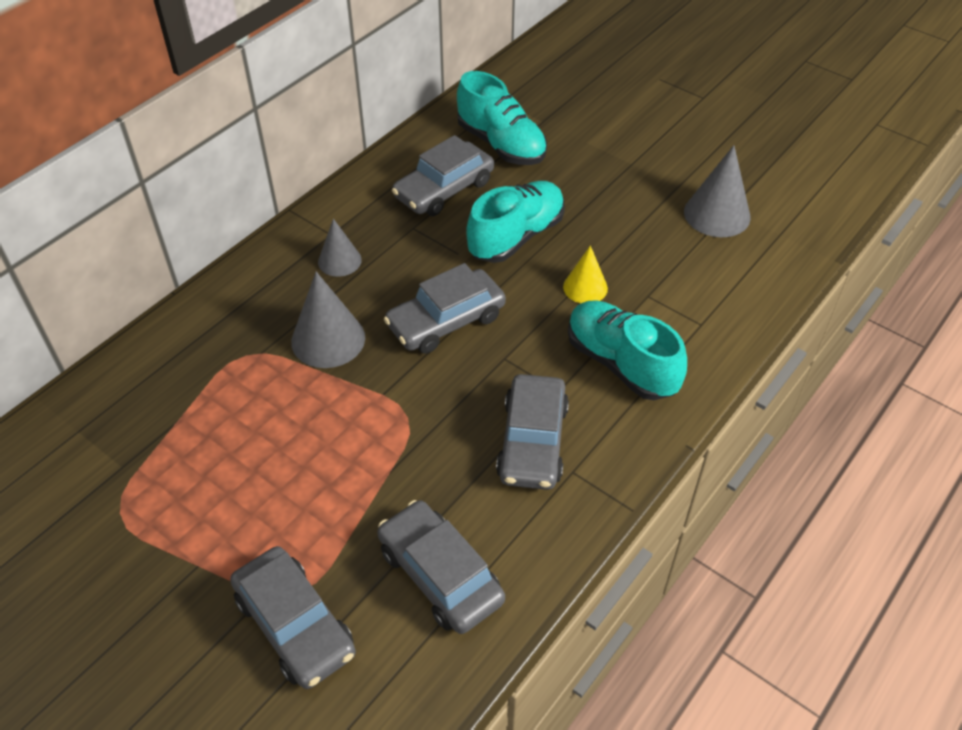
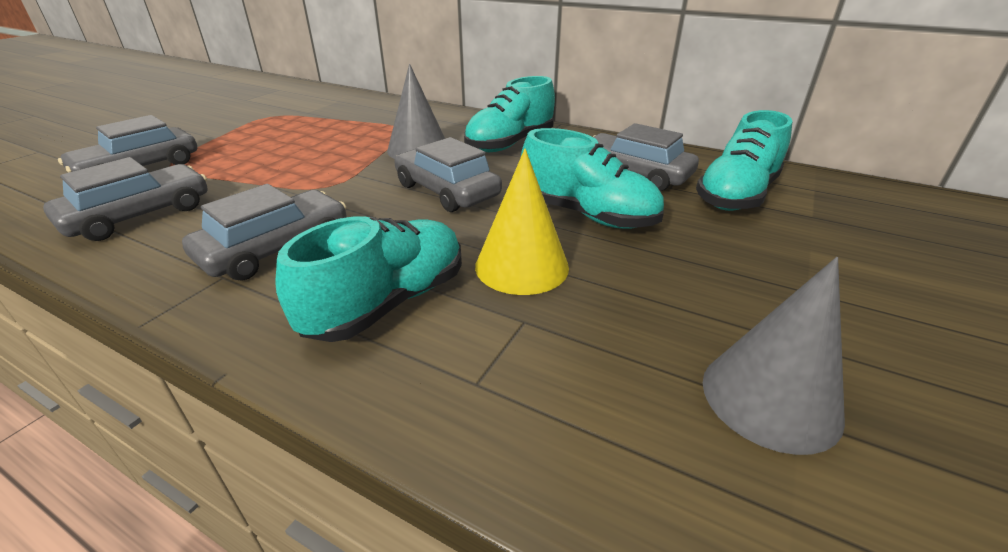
camera: 80 degrees right, 15 degrees down
(339, 261) = (510, 144): grey cone -> turquoise shoe
(532, 441) = (276, 248): grey car -> grey car turned 135 degrees clockwise
(585, 287) = (521, 266): yellow cone -> yellow cone, size x1.59

